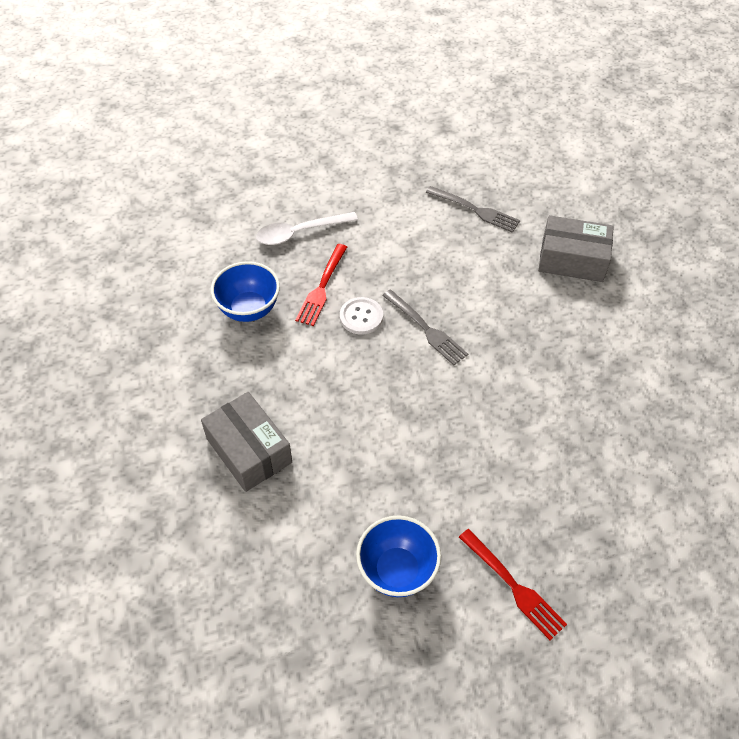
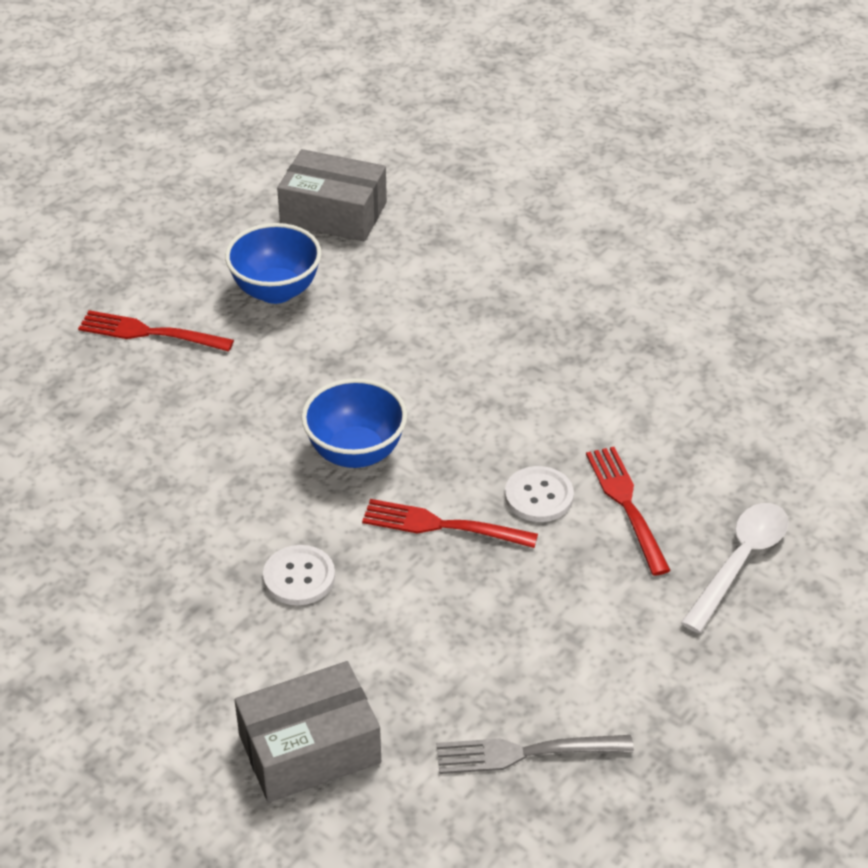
camera: 145 degrees right, 10 degrees down
(249, 309) = (683, 431): blue bowl -> blue bowl (356, 453)
(249, 450) = (518, 305): grey box -> grey box (333, 213)
(426, 329) = (442, 525): grey fork -> red fork
(524, 343) = (299, 577): none -> white button

